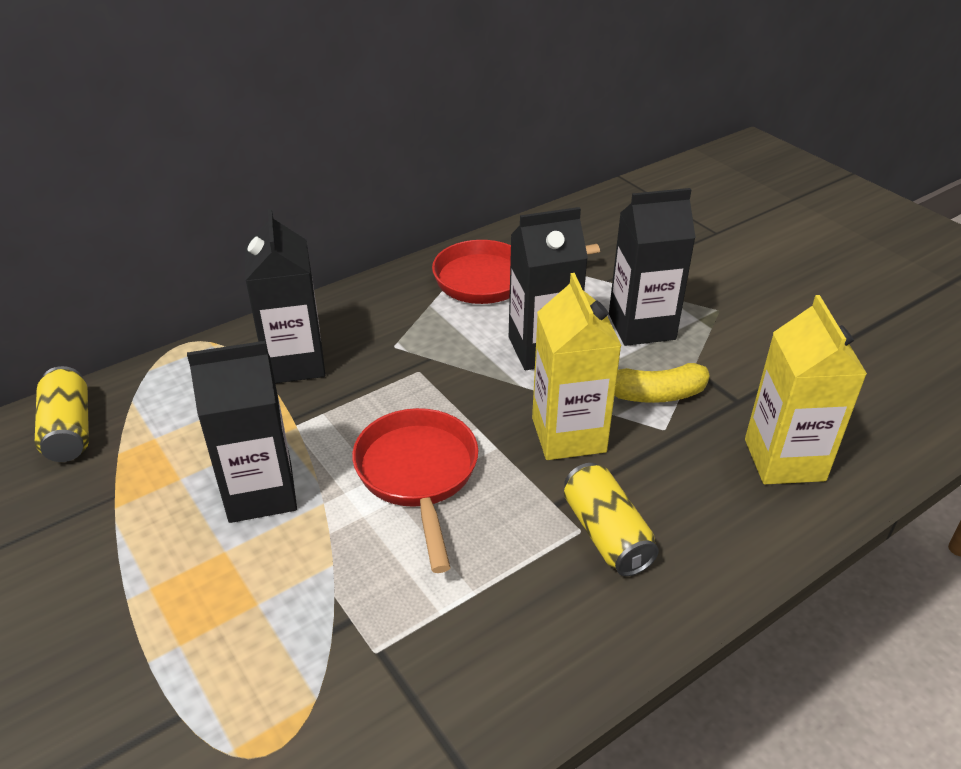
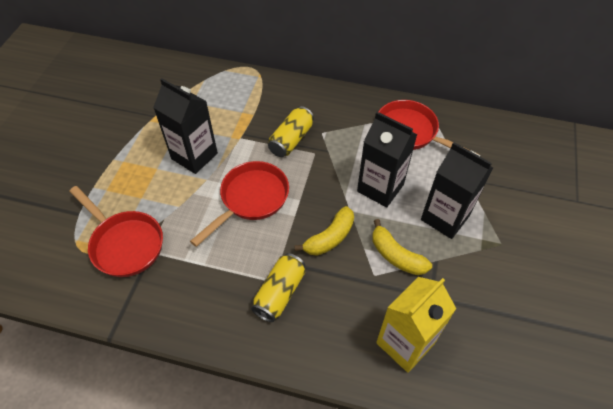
camera: 50 degrees right, 15 degrees up
(69, 430) = (173, 76): yellow can -> yellow can (291, 139)
(295, 363) = (275, 109): black carton -> none
(322, 678) = (124, 243): none -> red pan
(568, 435) = (330, 237): yellow carton -> yellow banana

